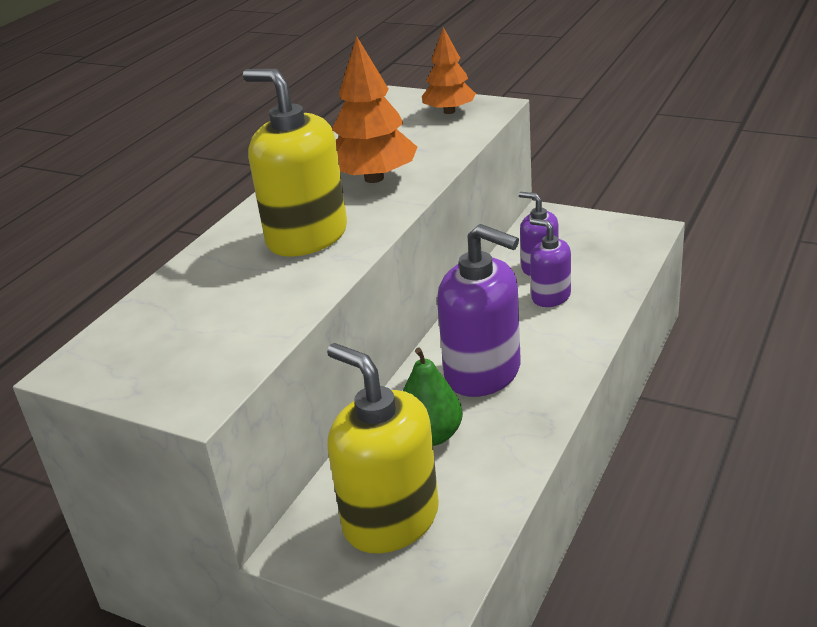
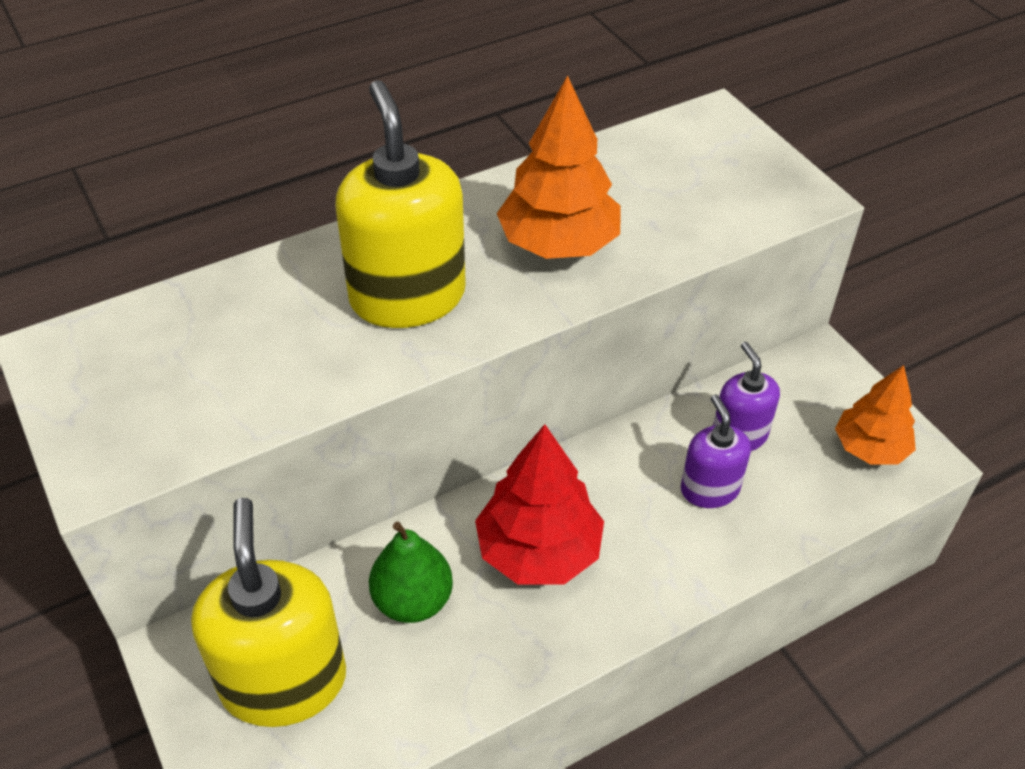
camera: 30 degrees right, 15 degrees up
(449, 111) = (747, 177): orange tree -> orange tree (870, 448)
(483, 372) = (538, 551): purple soap dispenser -> red tree

